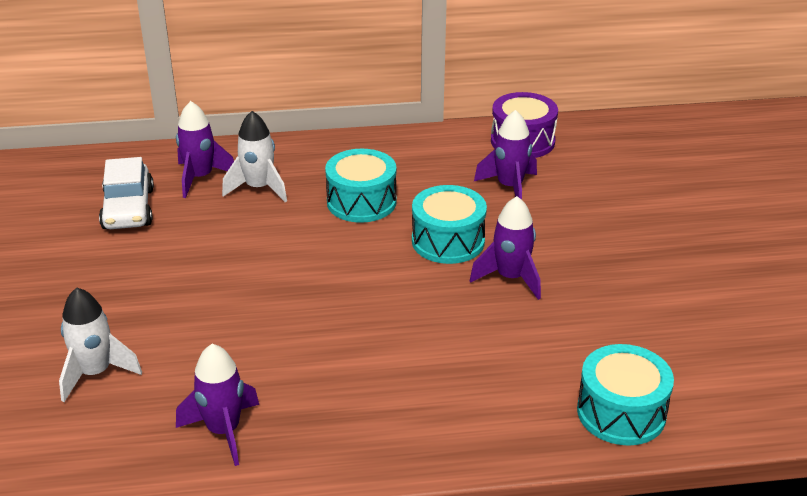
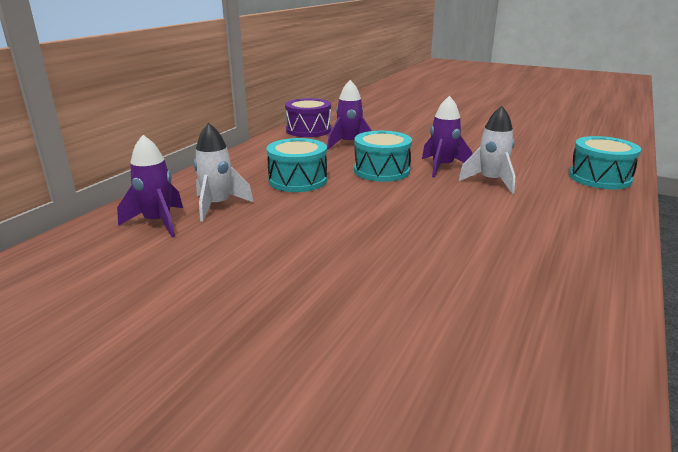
camera: 55 degrees left, 10 degrees down
(95, 373) = (391, 361): white rocket -> white rocket (491, 181)
(128, 209) = (140, 266): white car -> none
(223, 431) = (543, 310): purple rocket -> none

